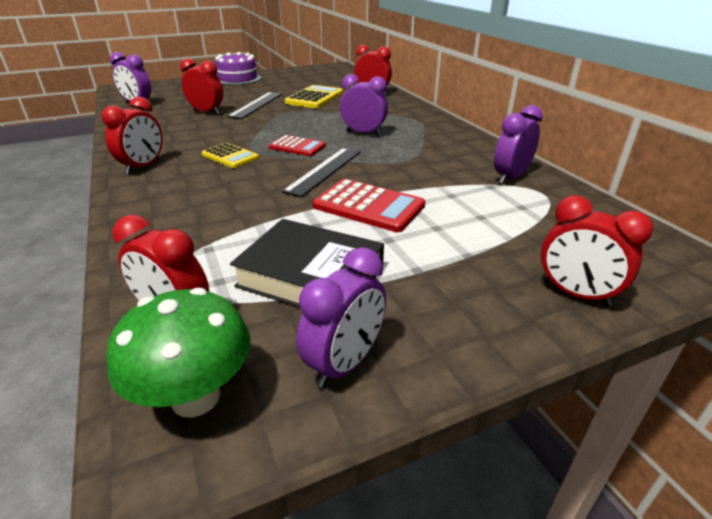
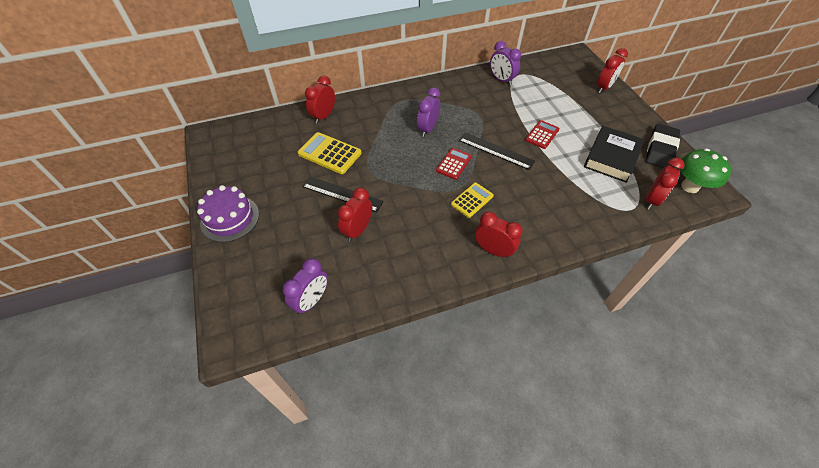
camera: 85 degrees left, 20 degrees up
(344, 363) = (660, 149): purple clock -> black eraser
(369, 206) = (542, 135): red calculator -> red calculator, size x0.65

